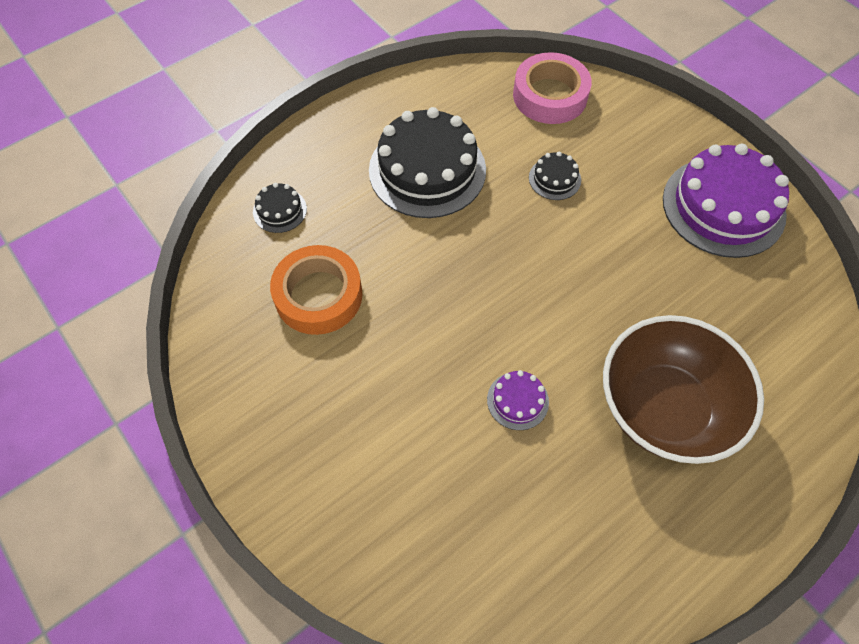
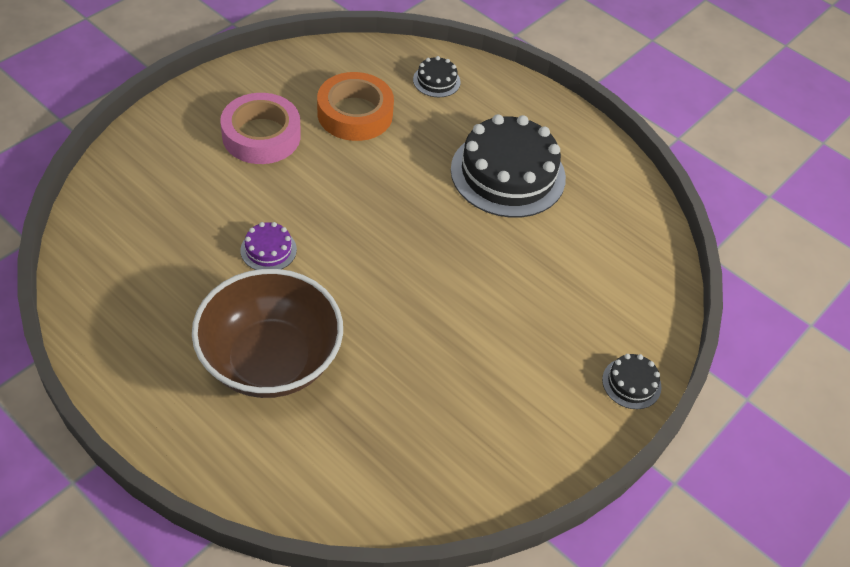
camera: 75 degrees right, 10 degrees down
(550, 95) = (638, 267): pink tape -> pink tape (261, 136)
(554, 179) = (524, 272): black cake -> black cake (631, 383)
(723, 206) = (526, 427): purple cake -> none

